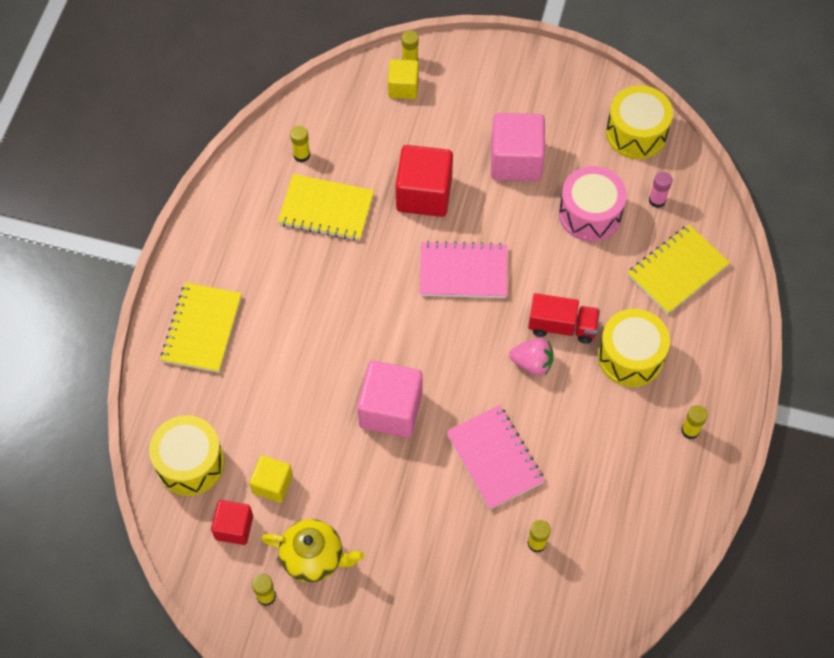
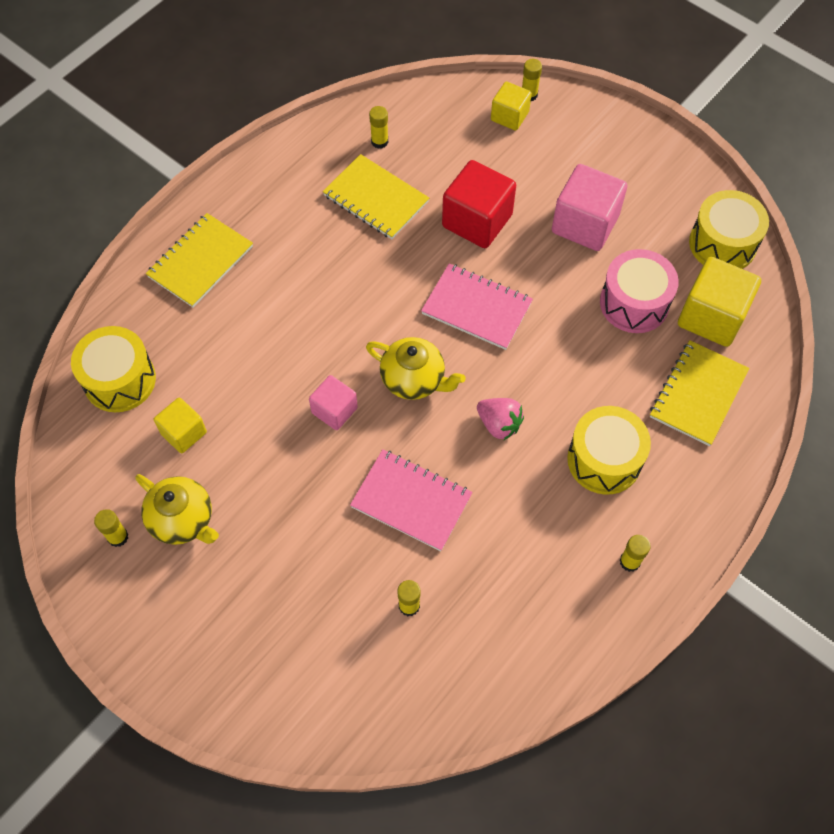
camera: 25 degrees right, 0 degrees up
(234, 527) = (125, 458): red cube -> none
(390, 410) = (334, 410): pink cube -> pink cube, size x0.59
(443, 355) = (414, 380): none -> yellow teapot
(494, 458) = (411, 501): pink notebook -> pink notebook turned 60 degrees counterclockwise
(562, 326) = (548, 401): red truck -> none
(657, 200) = (711, 317): pink glue stick -> yellow cube
(677, 270) = (698, 394): yellow notebook -> yellow notebook turned 45 degrees counterclockwise

